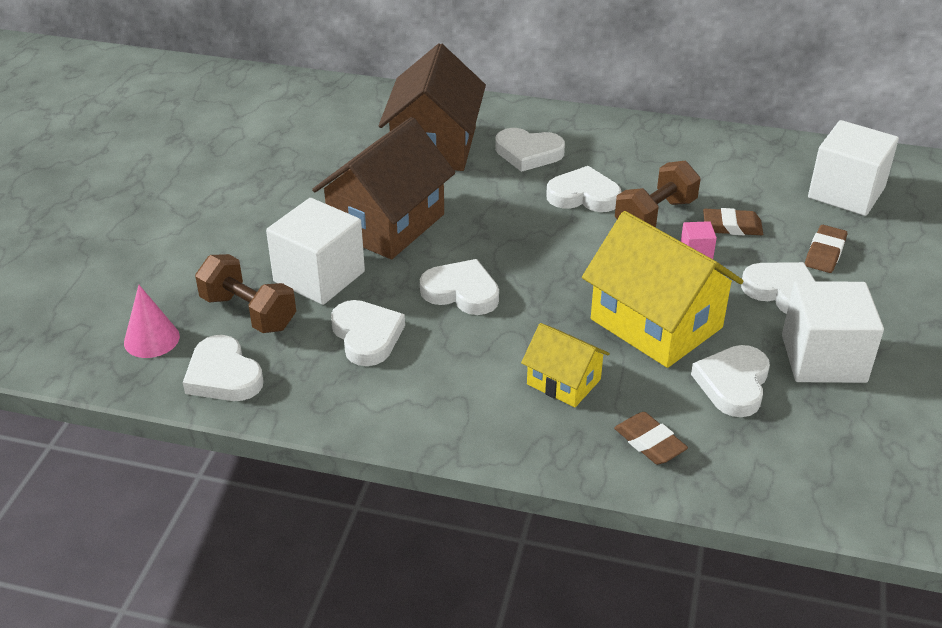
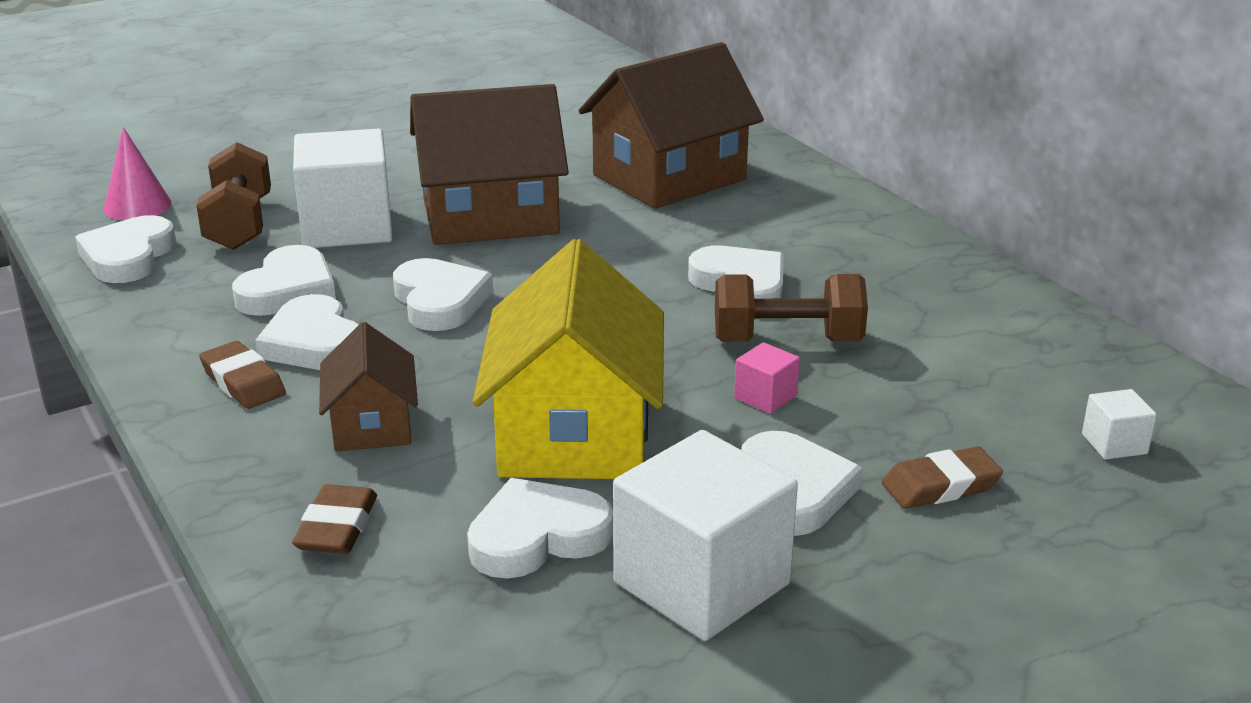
camera: 45 degrees right, 10 degrees down
(528, 153) = (757, 224): white heart -> white heart (314, 343)
(564, 382) = (372, 425): yellow house -> brown house
(732, 226) = (865, 397): brown eraser -> brown eraser (243, 382)
(846, 193) = (1114, 444): white cube -> white cube, size x0.43

